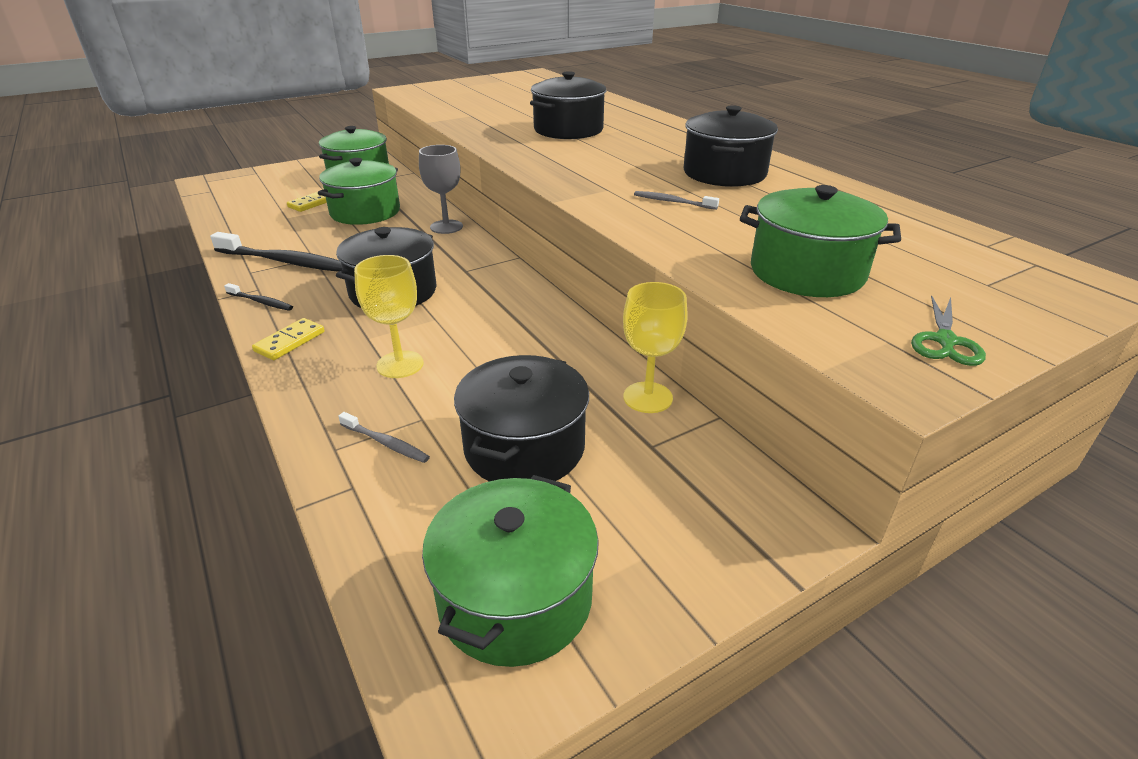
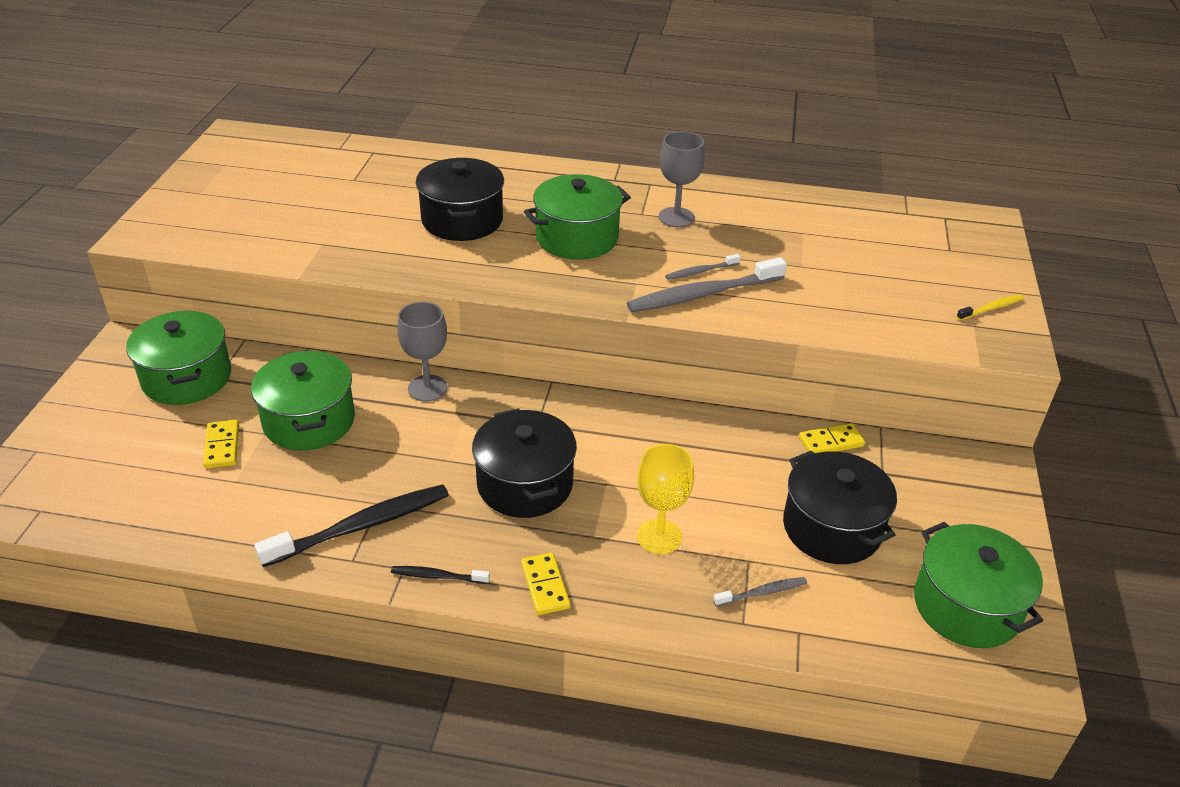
camera: 50 degrees left, 5 degrees up
(261, 302) = (438, 576): black toothbrush -> black toothbrush turned 150 degrees counterclockwise
(643, 212) = (702, 294): none -> grey toothbrush
(647, 397) = (831, 442): yellow goblet -> yellow domino
(724, 173) = (676, 217): black pot -> grey goblet
(807, 272) = (871, 294): green pot -> green pot (577, 238)
(945, 341) = (991, 308): green scissors -> yellow toothbrush

